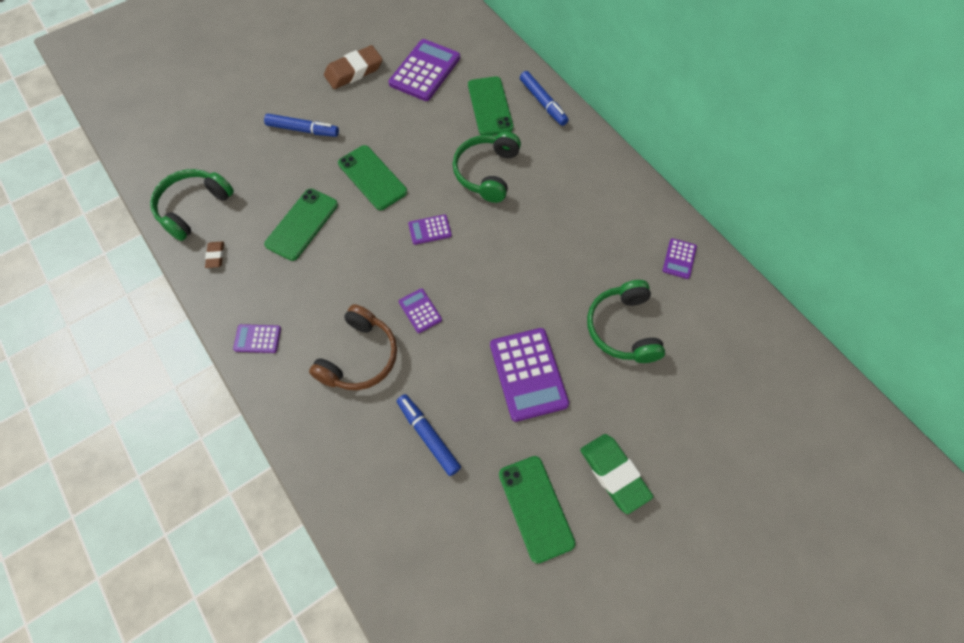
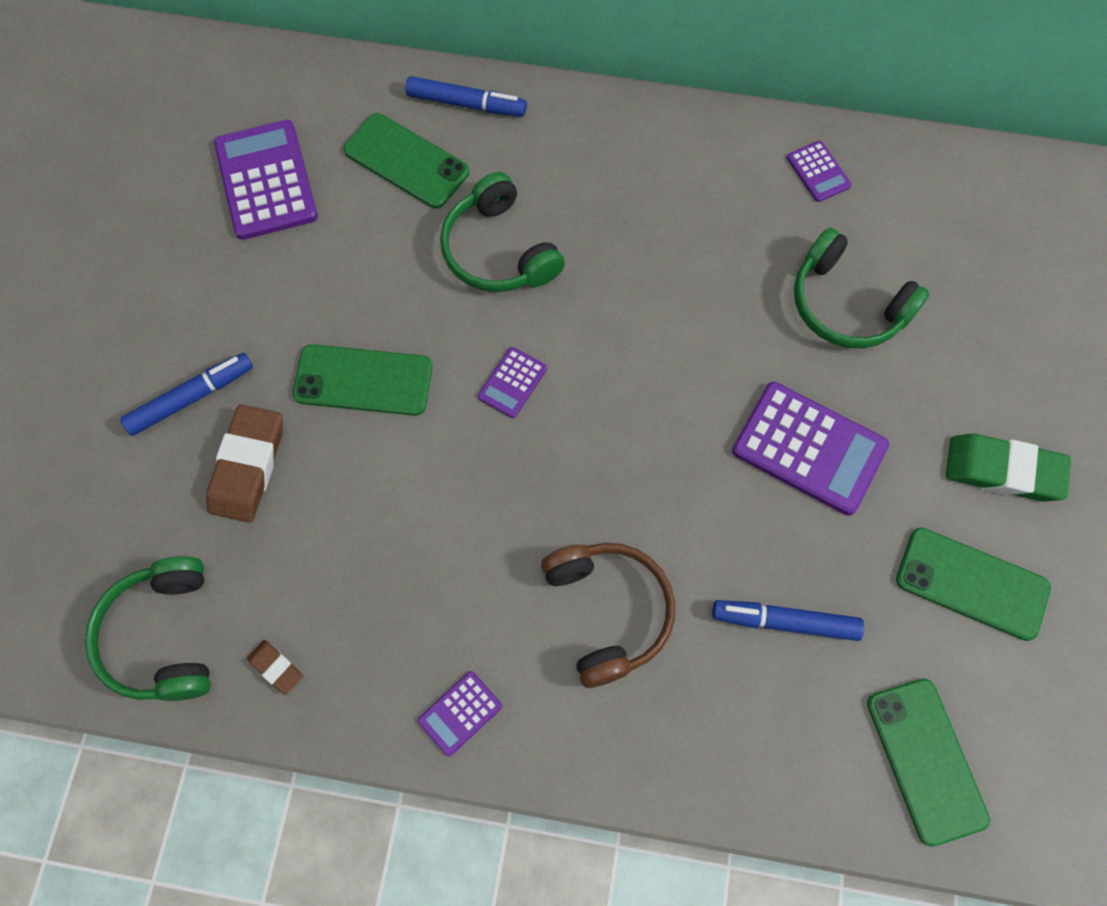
camera: 45 degrees left, 5 degrees up
(302, 224) = (343, 521): green phone -> green phone (926, 760)
(354, 71) = (166, 259): brown eraser -> brown eraser (248, 466)
(420, 311) = (613, 490): purple calculator -> none

